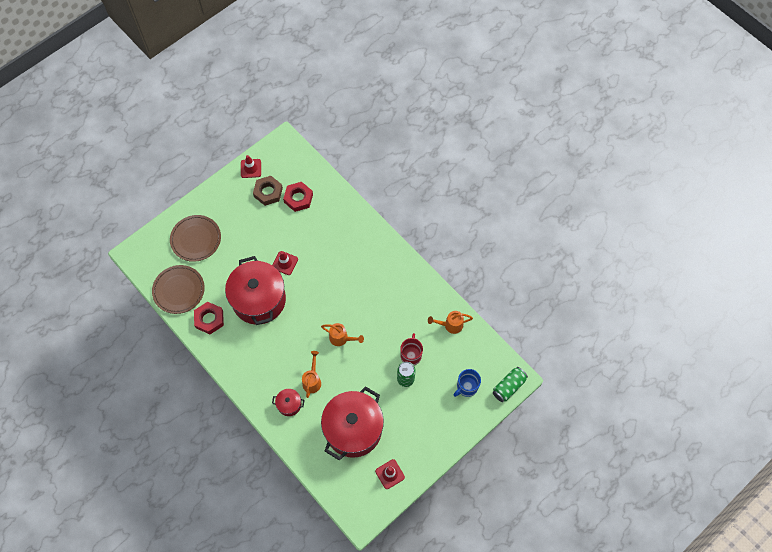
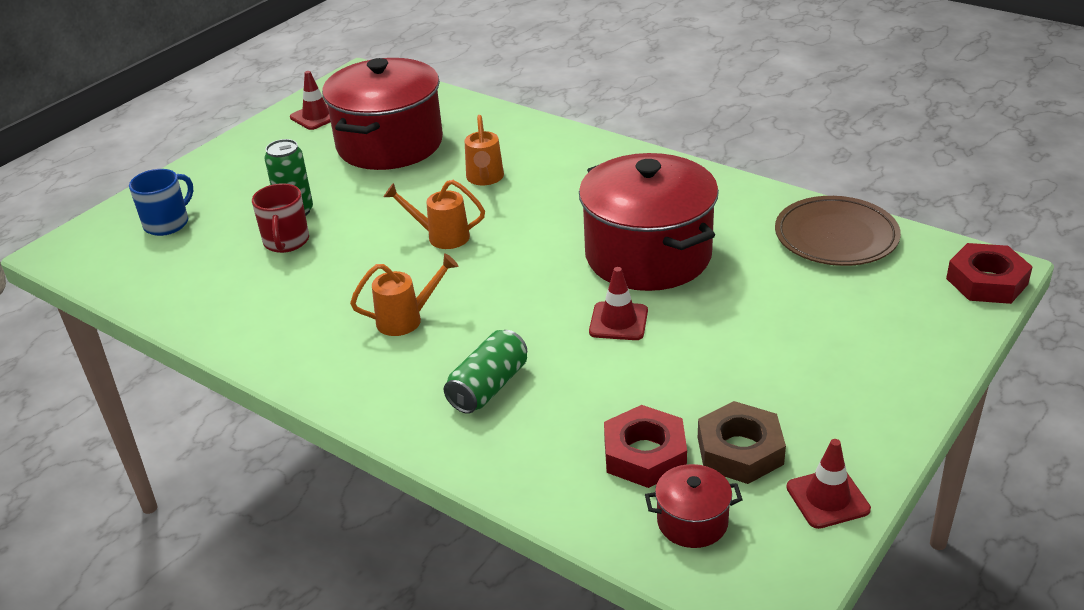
camera: 170 degrees right, 30 degrees down
(196, 239) = (865, 320): brown plate -> none
(209, 319) = (738, 212): red nut -> red nut (987, 281)
(289, 404) = (518, 148): red pot -> red pot (692, 522)
(450, 325) = (196, 297): orange watering can -> orange watering can (407, 319)
(508, 386) = (78, 238): green can -> green can (488, 387)

